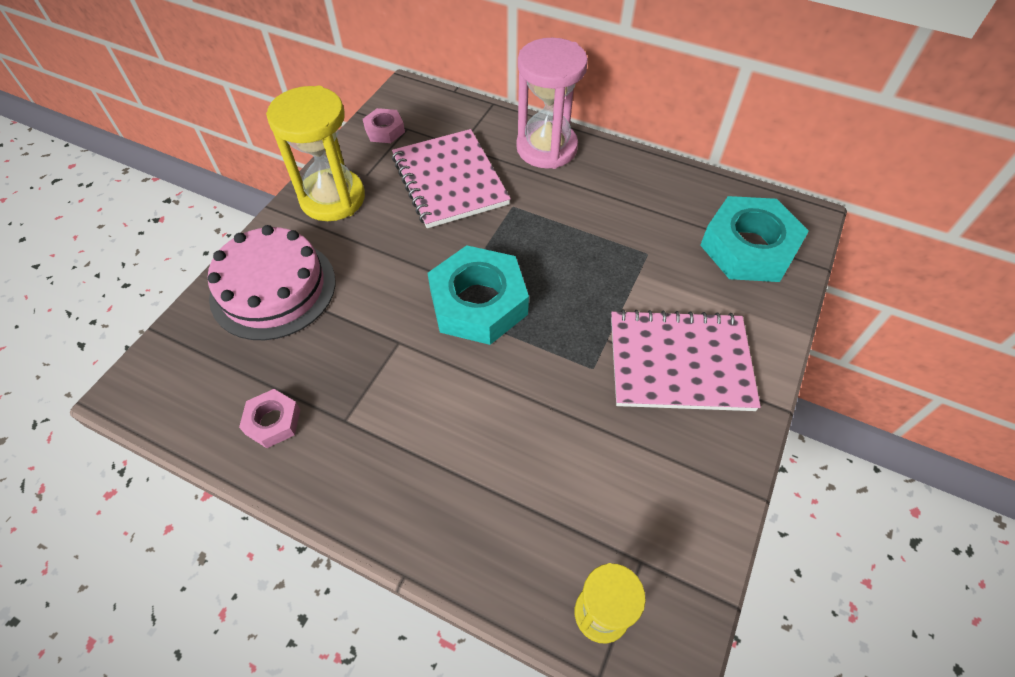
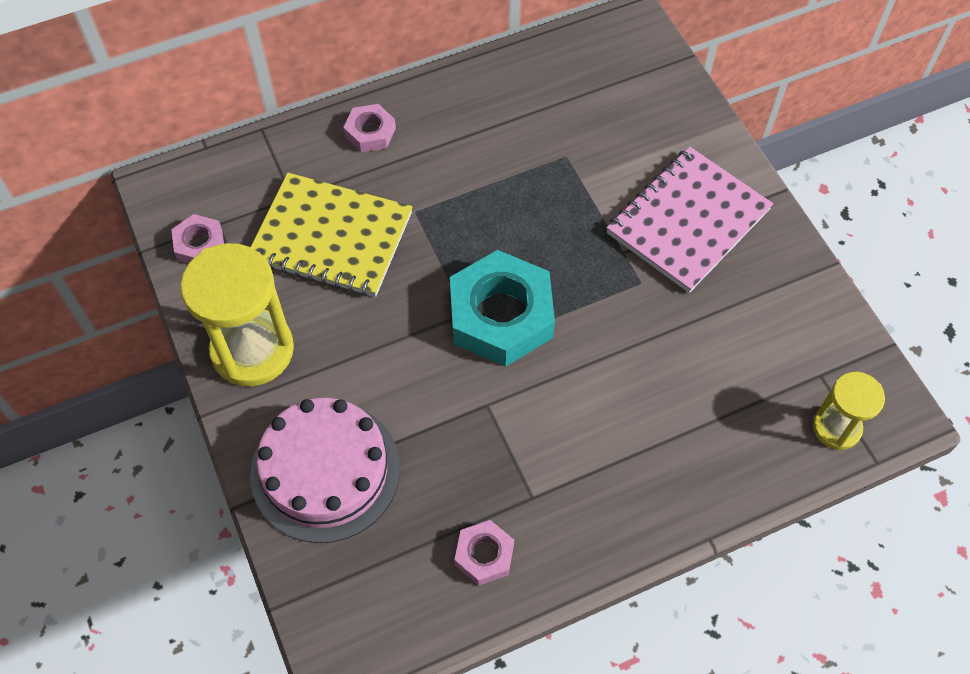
camera: 50 degrees left, 5 degrees up
(449, 180) = (331, 237): pink notebook -> yellow notebook
(546, 148) = (370, 132): pink hourglass -> pink nut
(748, 248) = (626, 85): turquoise nut -> none

